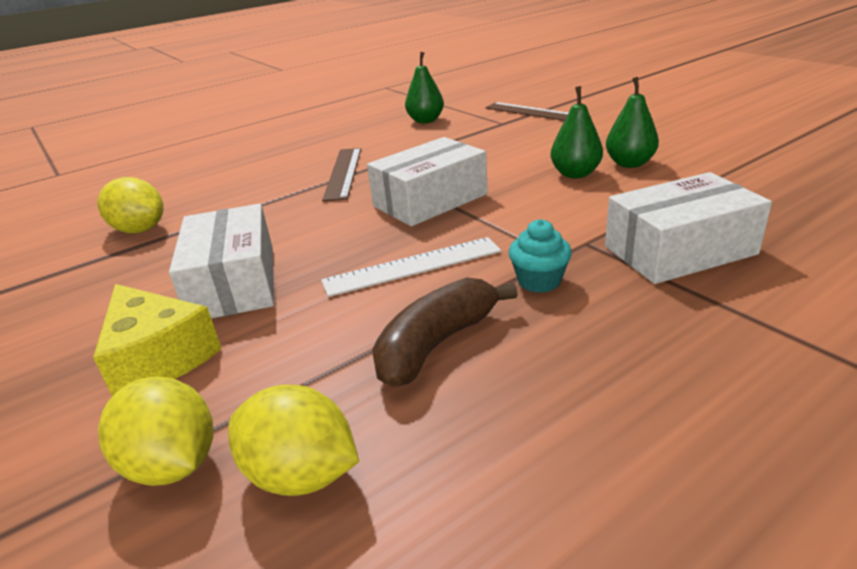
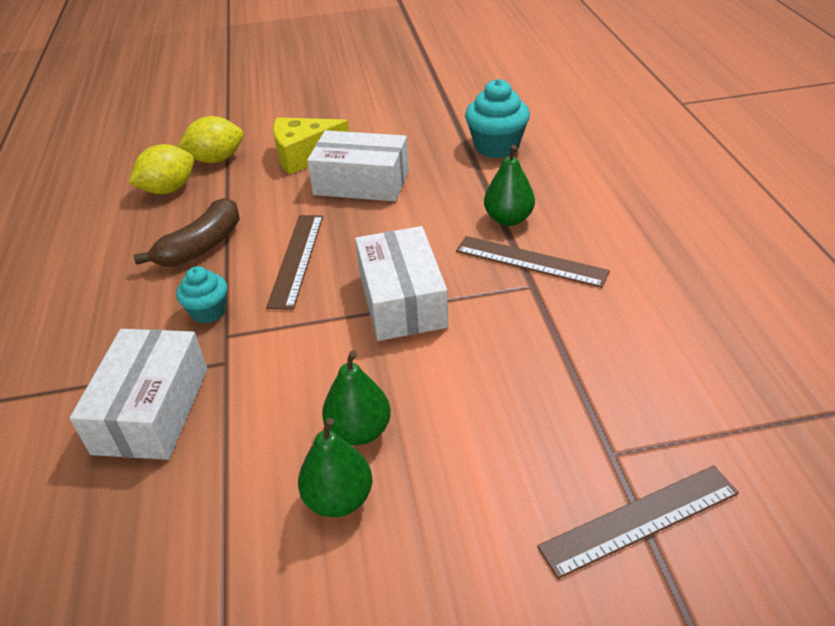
camera: 115 degrees right, 10 degrees up
(140, 230) = (496, 146): yellow lemon -> turquoise cupcake
(412, 266) = (296, 259): white ruler -> brown ruler
(425, 121) = (687, 375): green pear -> green pear (508, 219)
(436, 344) = (201, 246): brown banana -> brown banana turned 60 degrees clockwise

